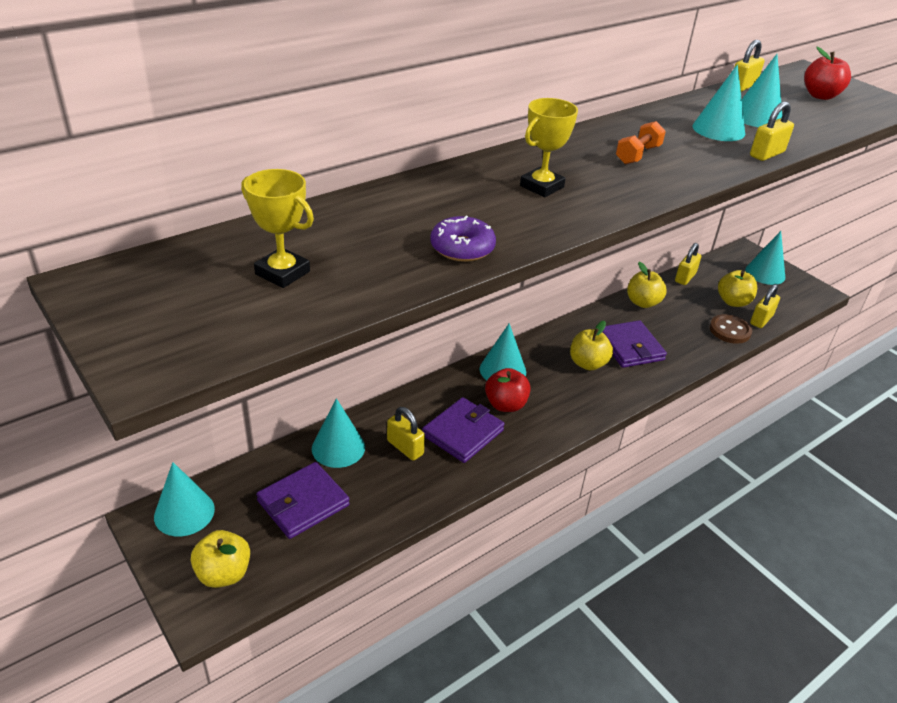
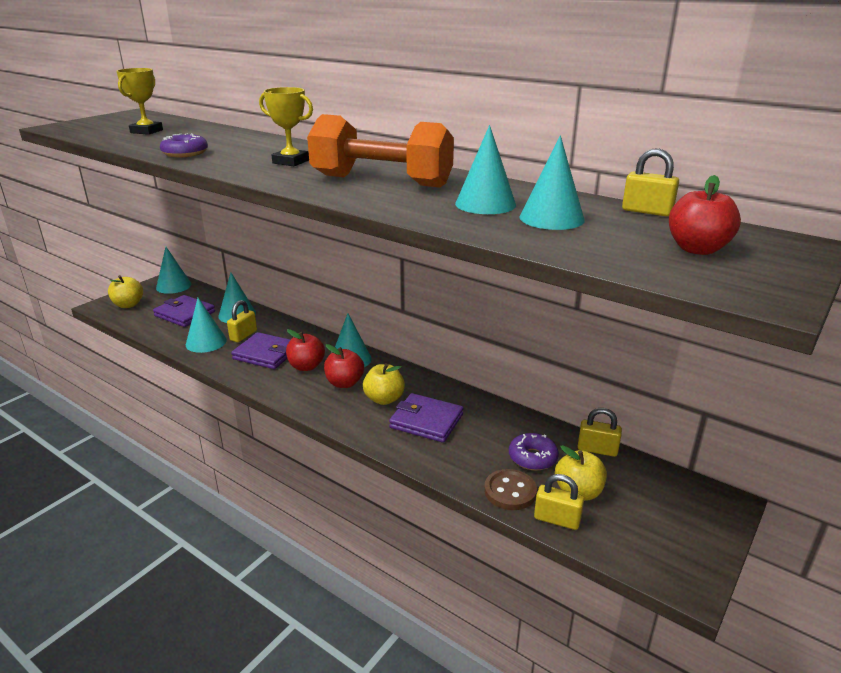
camera: 75 degrees right, 10 degrees down
(550, 383) = (344, 383): none -> red apple
(630, 347) = (426, 421): purple wallet -> purple wallet turned 60 degrees clockwise
(638, 155) = (381, 181): orange dumbbell -> orange dumbbell, size x2.26
(643, 302) = (515, 422): yellow apple -> none
(691, 308) = (532, 458): none -> purple donut
(765, 273) = (682, 522): turquoise cone -> turquoise cone (206, 342)
(766, 154) = (442, 223): yellow padlock -> none

